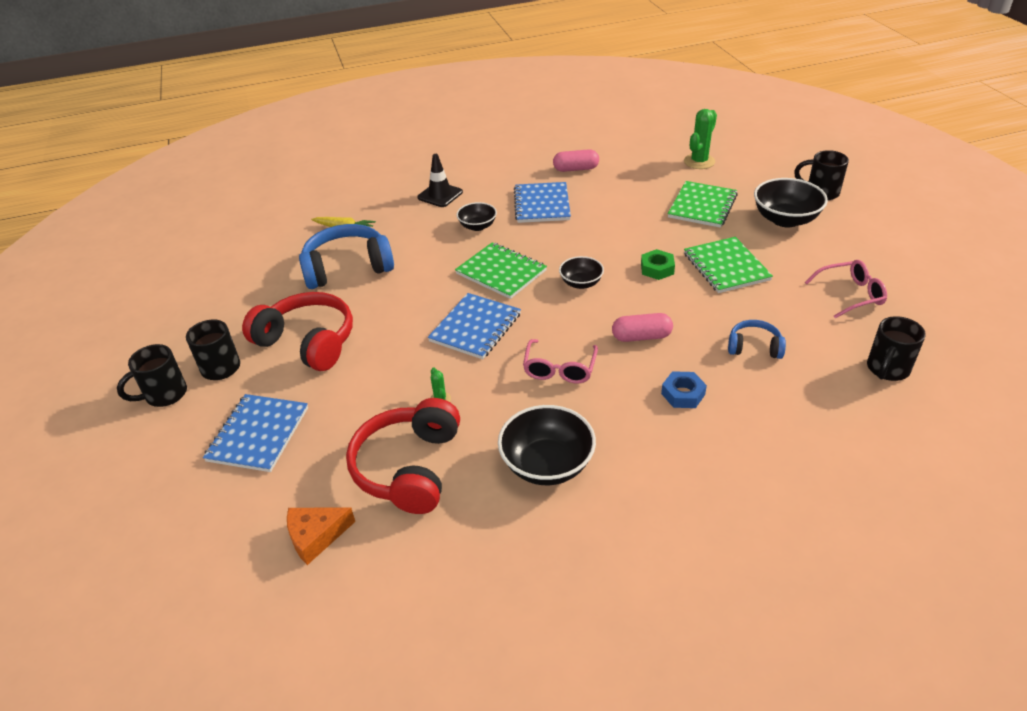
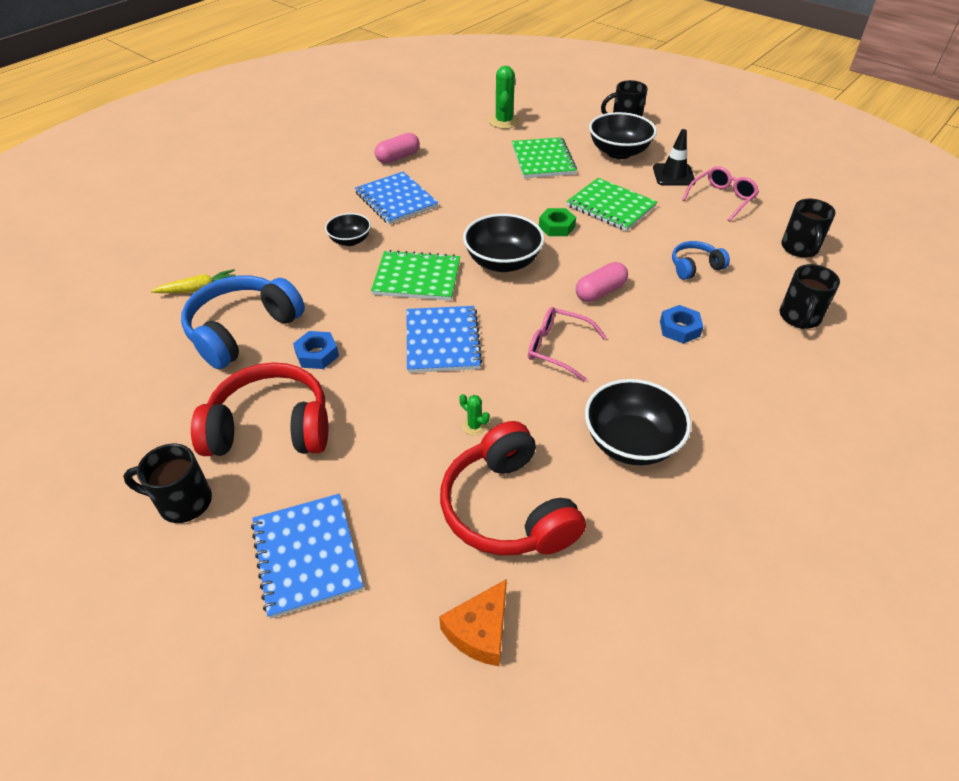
camera: 35 degrees left, 5 degrees up
(164, 395) = (136, 568): black mug -> black mug (799, 318)
(380, 303) = (317, 354): none -> blue nut
(440, 195) = (279, 221): black traffic cone -> black traffic cone (673, 175)
(560, 368) = (558, 348): pink glasses -> pink glasses turned 135 degrees clockwise
(581, 283) = (502, 262): black bowl -> black bowl, size x1.70

